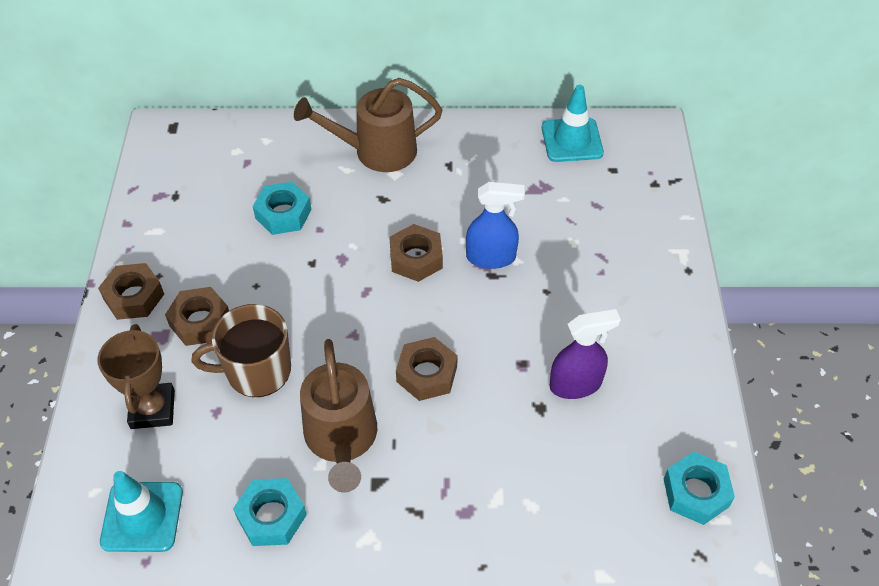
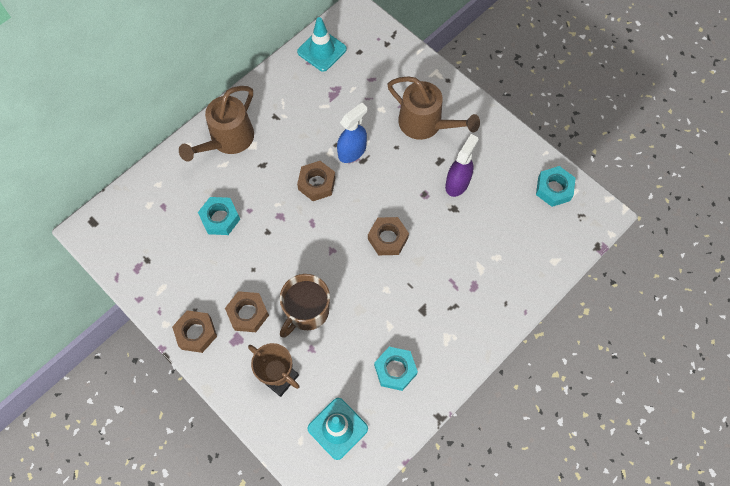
camera: 45 degrees left, 15 degrees up
(342, 440) = (386, 306): brown watering can -> brown watering can (426, 124)

